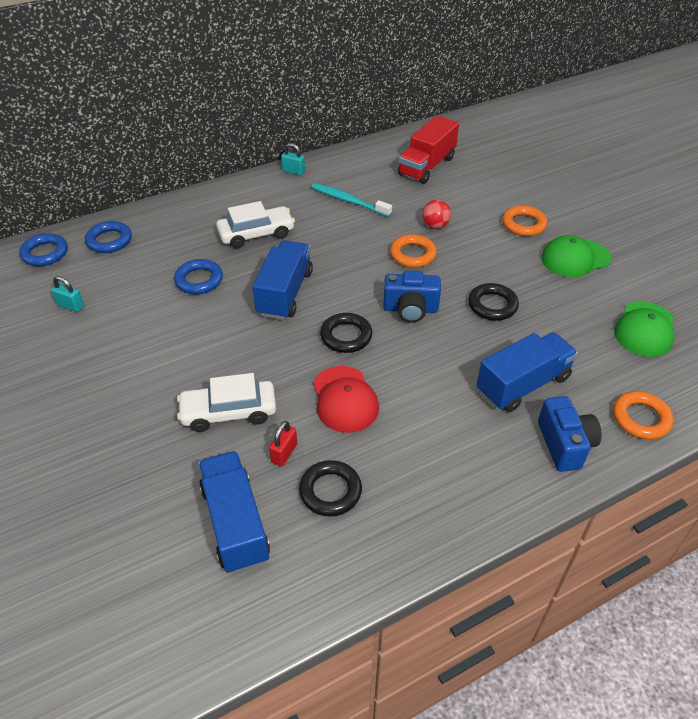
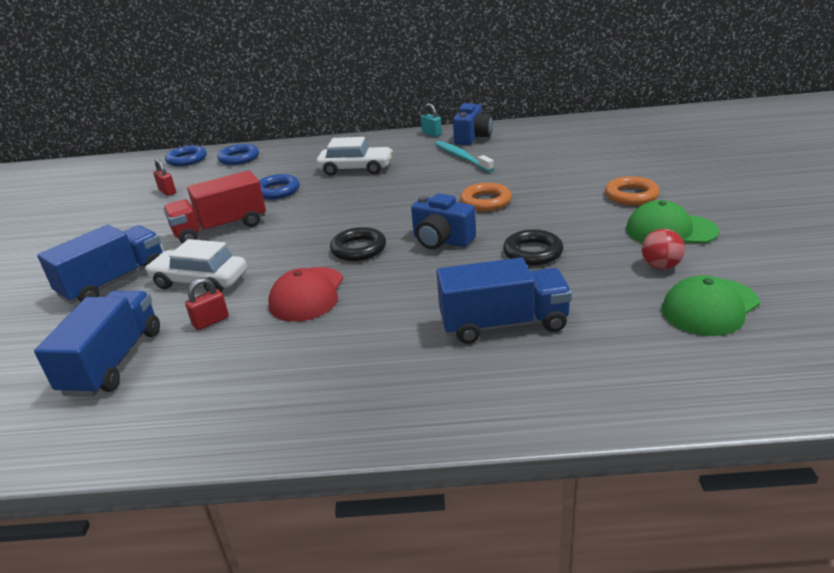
camera: 30 degrees right, 15 degrees down
(71, 306) = (167, 191): turquoise padlock -> red padlock
(285, 293) = (337, 210): blue truck -> blue truck (114, 282)
(330, 491) = (217, 361): black ring -> none
(426, 166) = (564, 142): red truck -> red truck (220, 228)
(435, 226) = (530, 184): red ball -> red ball (660, 266)
(565, 444) = (503, 390): blue camera -> blue camera (472, 137)
(641, 418) = (628, 391): orange ring -> none

